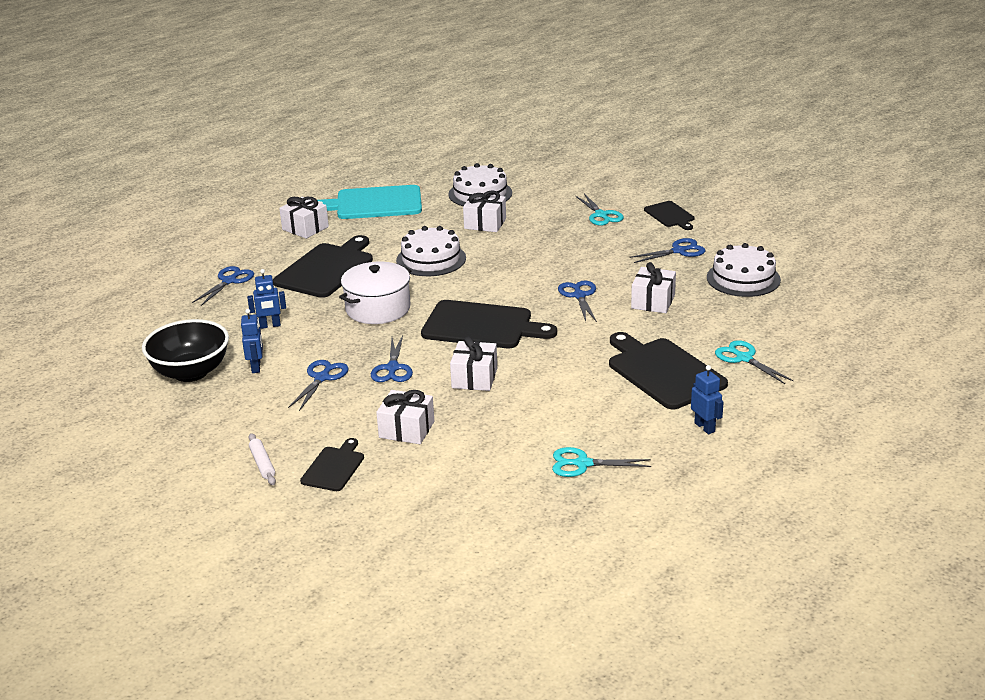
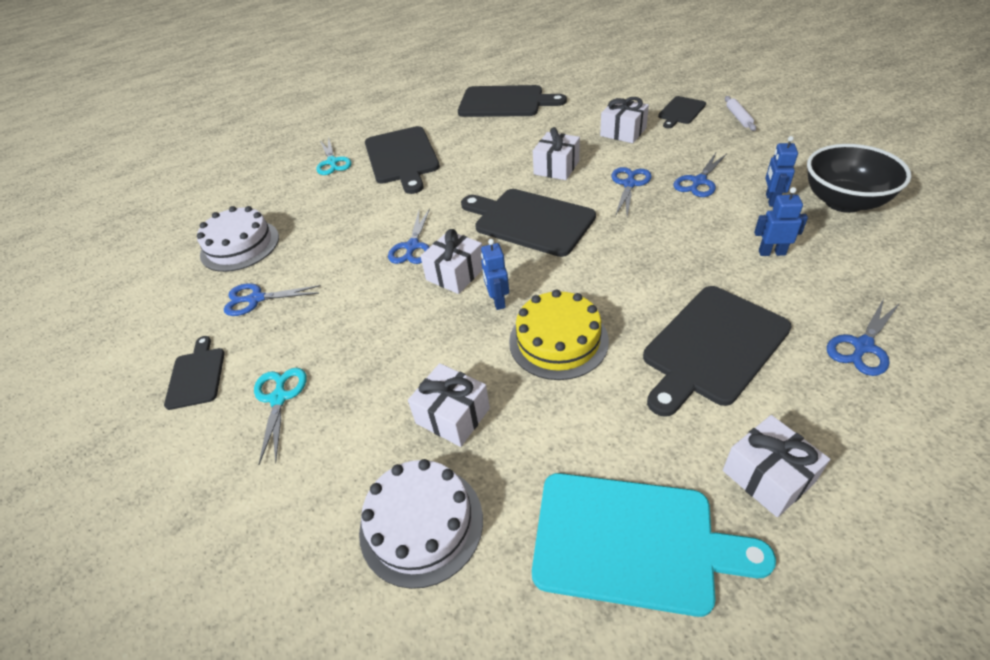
camera: 160 degrees left, 15 degrees up
(378, 308) = (640, 260): white pot -> none
(431, 259) = (558, 341): white cake -> yellow cake
(583, 464) = (505, 102): turquoise scissors -> black cutting board
(653, 301) = (349, 228): white gift -> white gift (455, 274)
(705, 427) = (409, 117): blue robot -> blue robot (497, 301)

